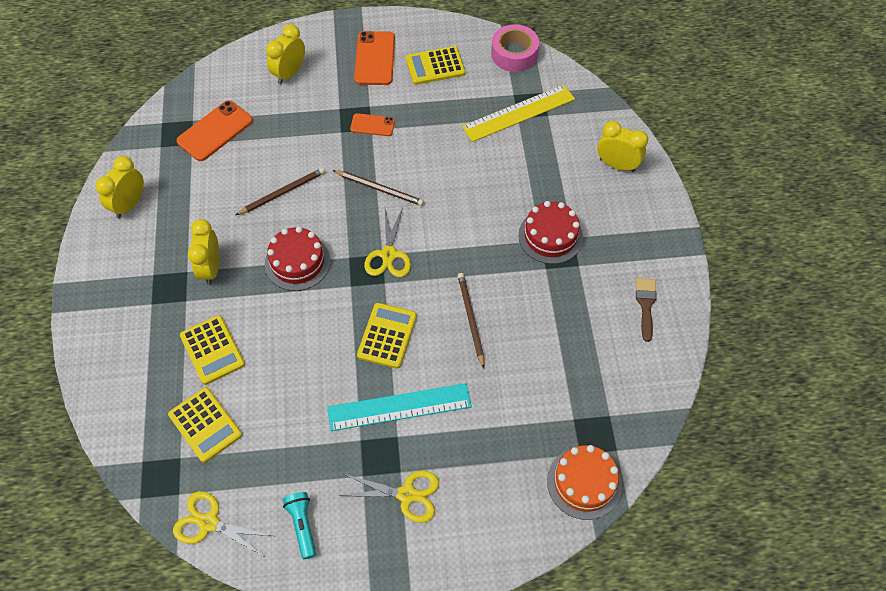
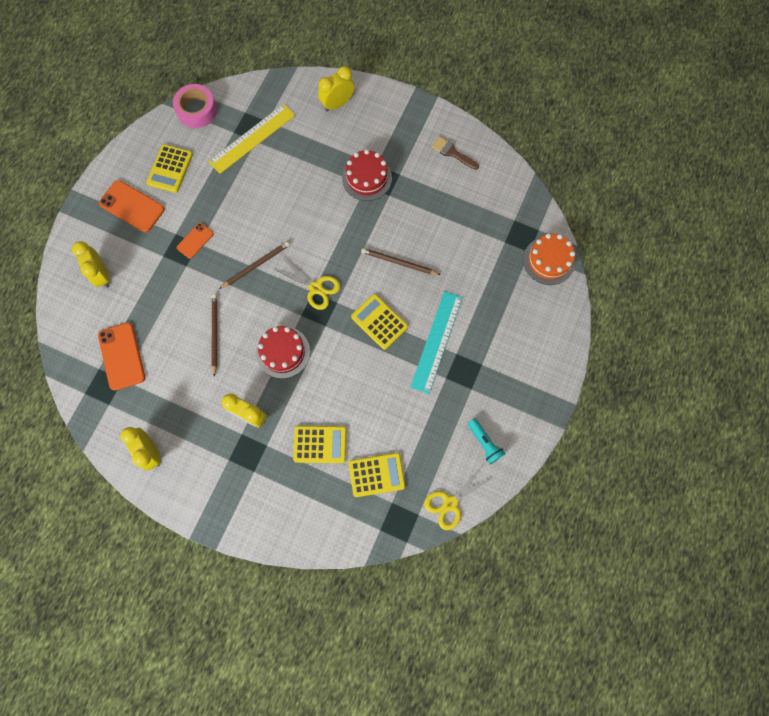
camera: 60 degrees left, 15 degrees up
(302, 525) = (484, 443): turquoise flashlight -> turquoise flashlight turned 135 degrees counterclockwise
(407, 494) = (499, 368): yellow scissors -> none
(518, 113) = (252, 138): yellow ruler -> yellow ruler turned 45 degrees clockwise

